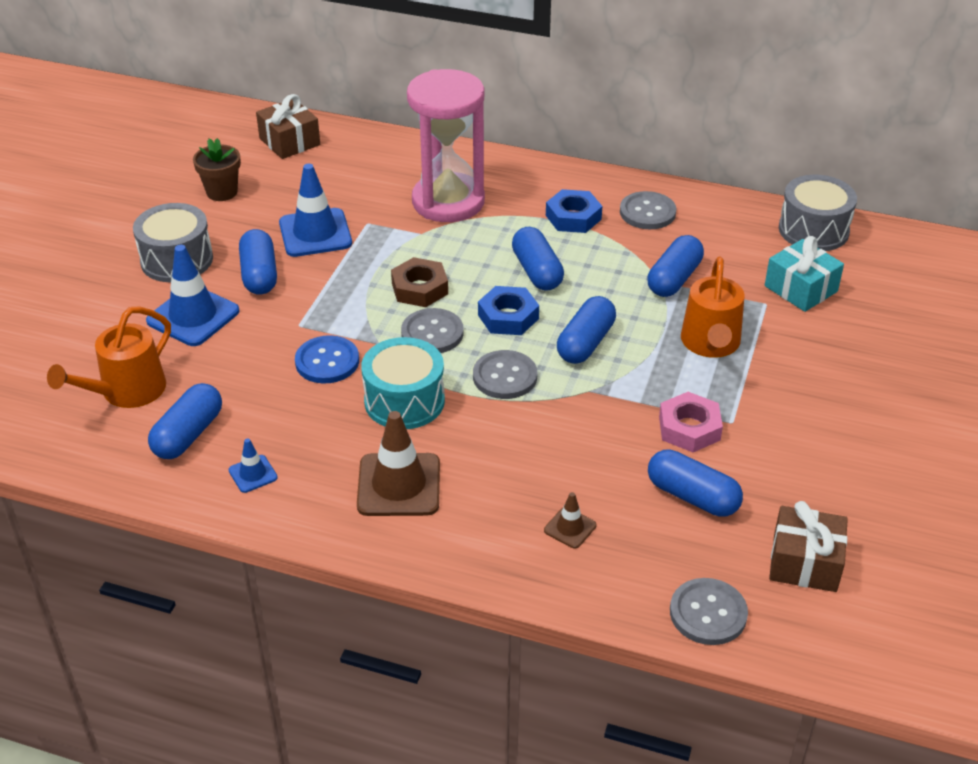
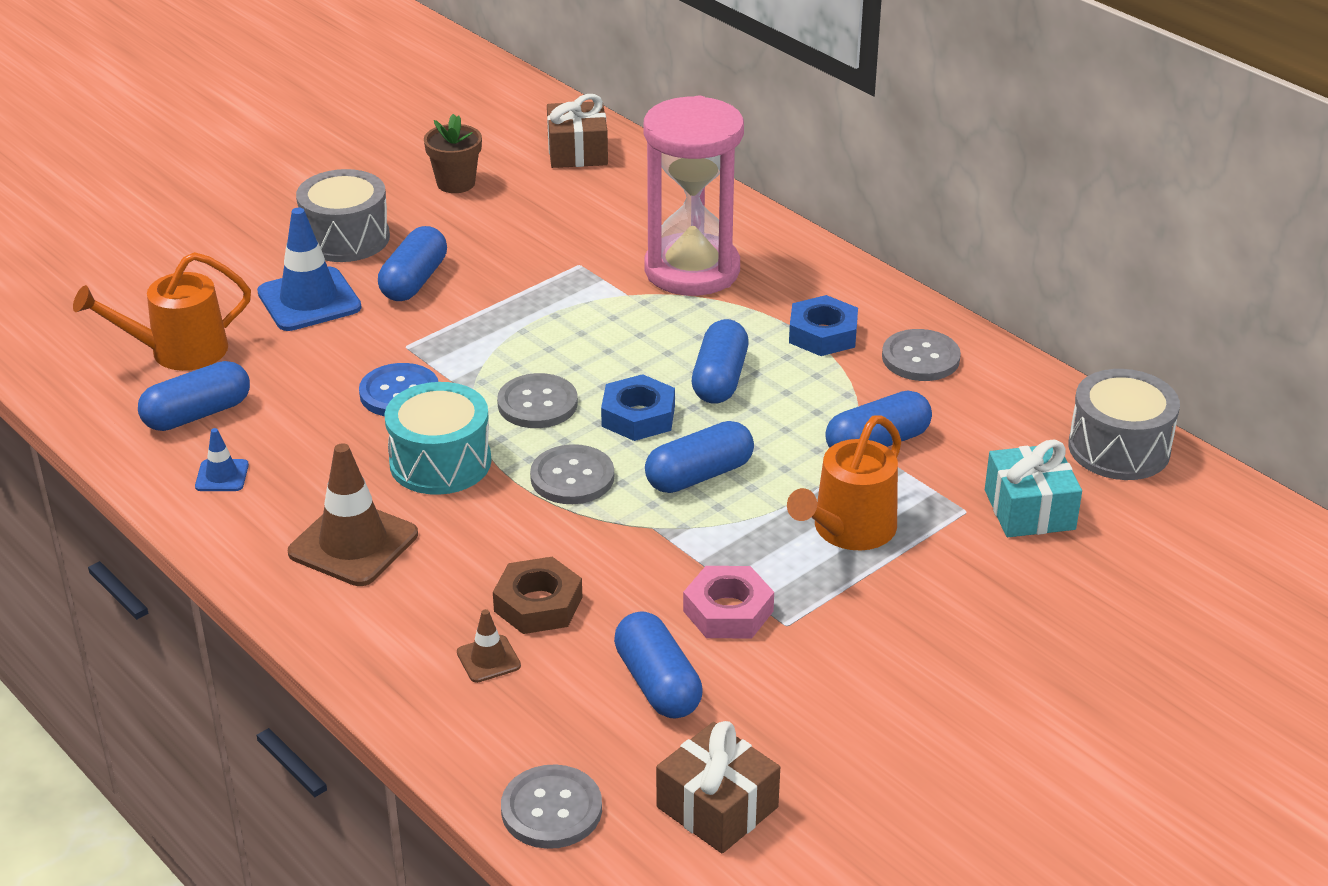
camera: 30 degrees right, 5 degrees down
(315, 233) = (513, 257): blue traffic cone -> none
(420, 288) = (569, 352): brown nut -> brown nut (538, 604)

